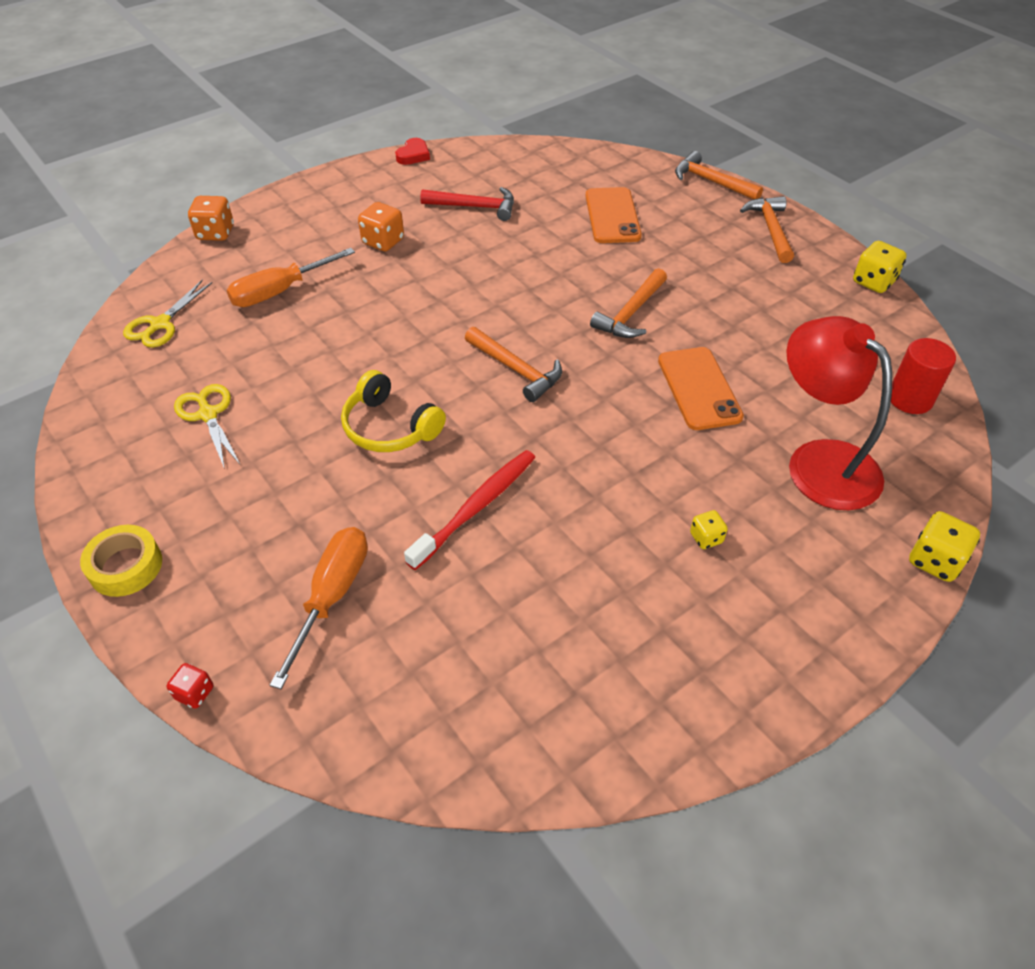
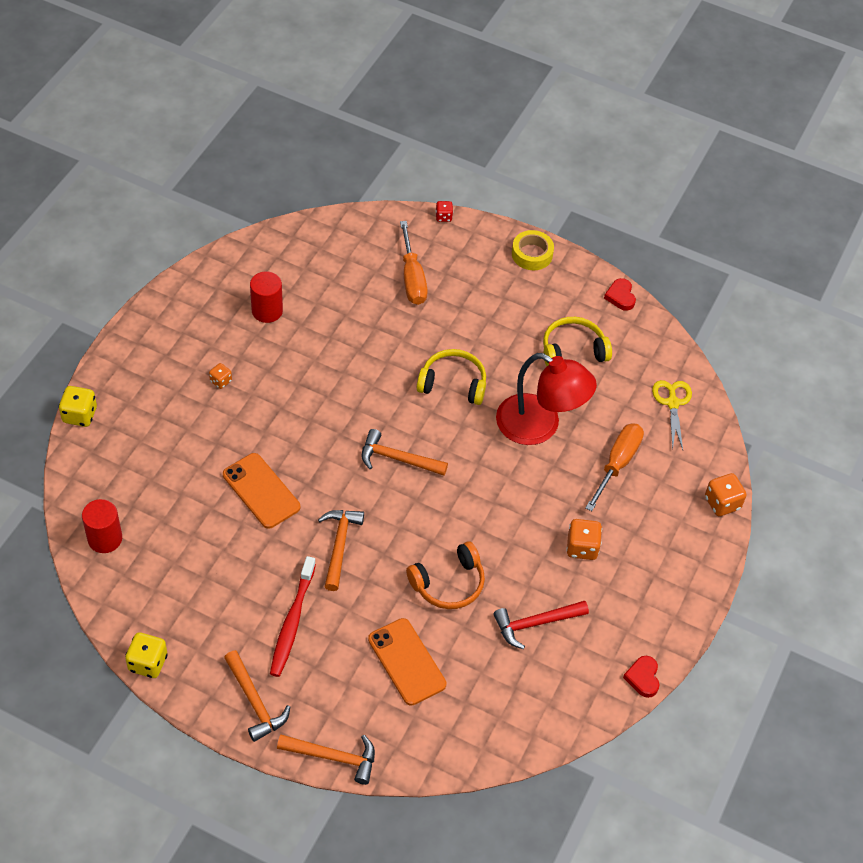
camera: 150 degrees right, 5 degrees up
(77, 459) = (620, 296): none -> red heart
(208, 414) = (573, 350): yellow scissors -> yellow headphones
(476, 507) = (365, 351): red toothbrush -> red toothbrush (292, 622)
(535, 254) = (448, 583): none -> orange headphones
(591, 625) = (267, 311): none -> red cylinder
(706, 538) = (221, 381): yellow dice -> orange dice
(820, 461) = (162, 460): red lamp -> red lamp (539, 426)

